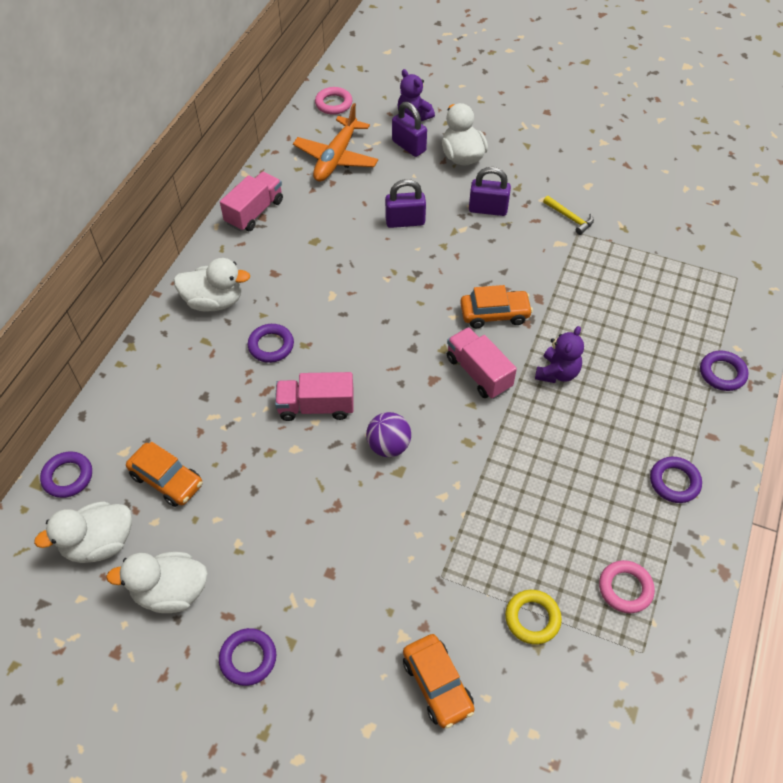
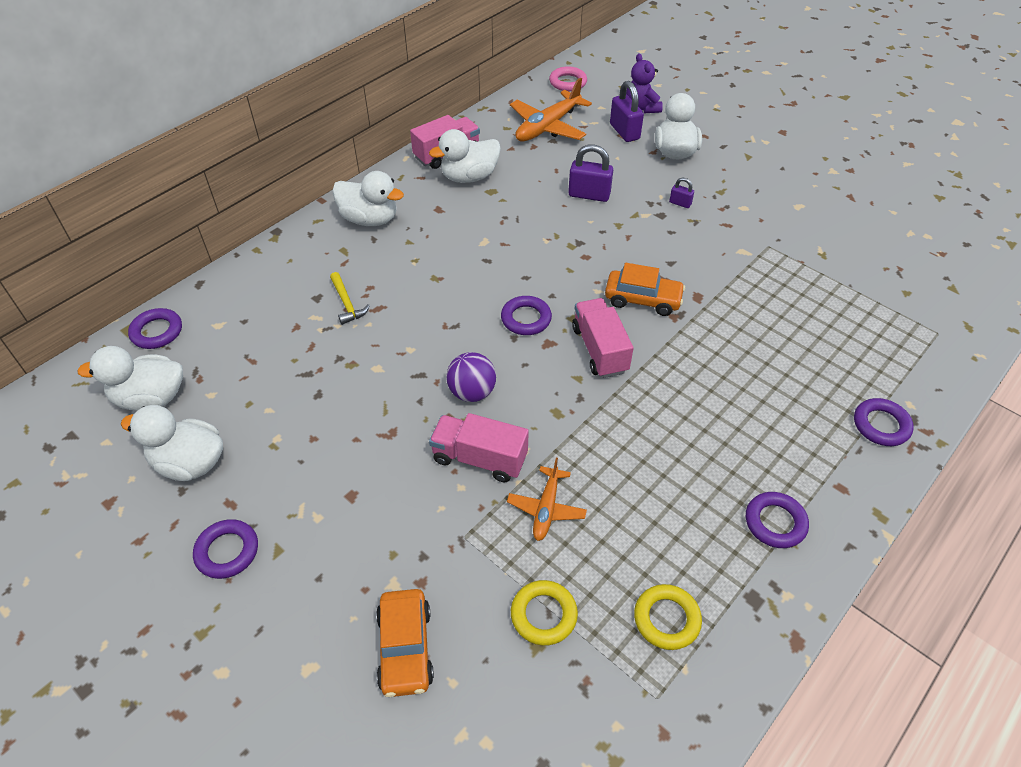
camera: 20 degrees right, 5 degrees down
(167, 480) = (242, 360): orange car -> none
(271, 346) = (402, 270): purple ring -> purple ring (526, 319)
(287, 231) = (469, 177): none -> white duck
(316, 407) = (418, 336): pink truck -> pink truck (479, 458)
(488, 209) = (680, 203): purple padlock -> purple padlock, size x0.52
(496, 529) = (546, 508): none -> orange plane
(557, 373) = (686, 372): purple teddy bear -> none
(570, 218) = (765, 231): yellow hammer -> yellow hammer (347, 303)
(625, 588) = (666, 619): pink ring -> yellow ring

